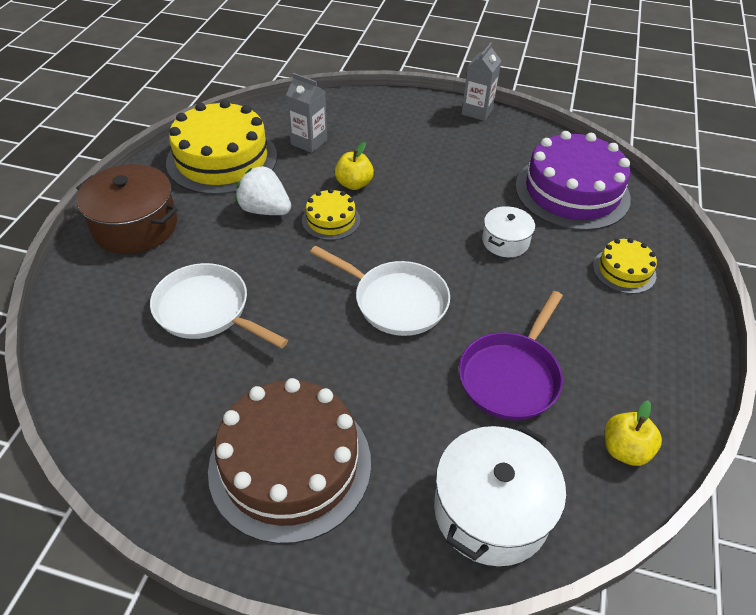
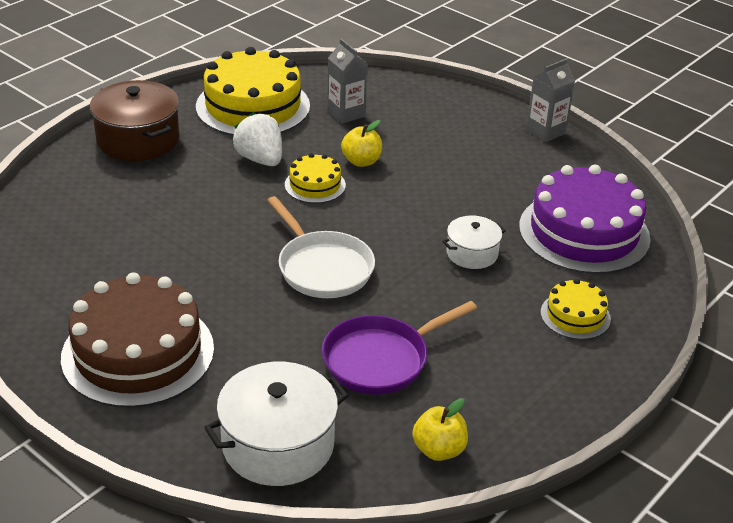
camera: 25 degrees right, 10 degrees down
(207, 310) = (152, 222): white pan -> none

